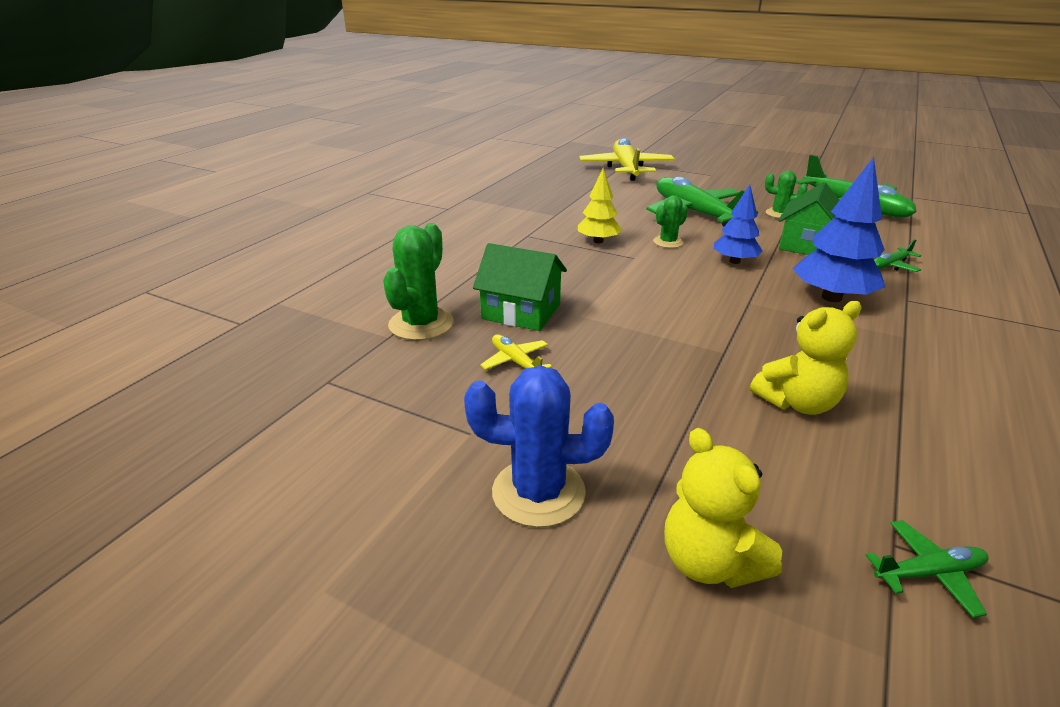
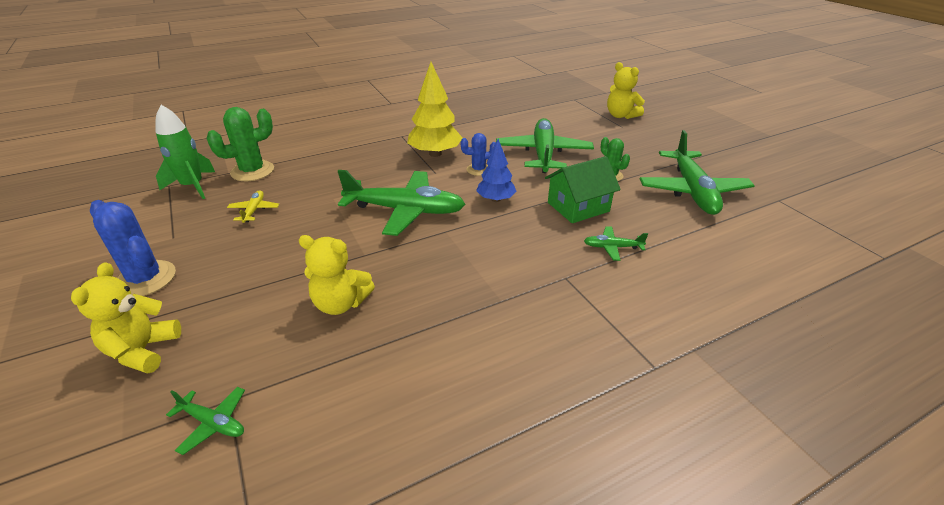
camera: 35 degrees right, 5 degrees up
(370, 369) = (193, 186): none -> green rocket
(521, 312) = (308, 183): green house -> none
(598, 241) = (435, 154): yellow tree -> yellow tree, size x1.59
(626, 169) = (562, 104): yellow plane -> none
(668, 242) = (478, 170): green cactus -> blue cactus
(678, 299) = (405, 211): none -> green plane
(692, 166) = (621, 115): none -> yellow teddy bear
(831, 297) = (509, 251): blue tree -> none

